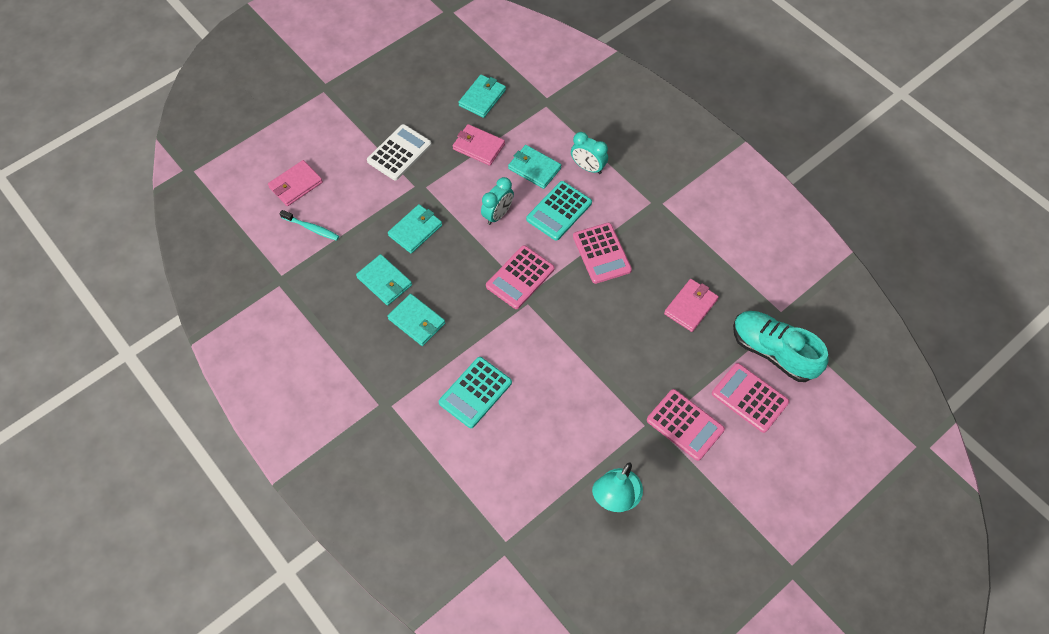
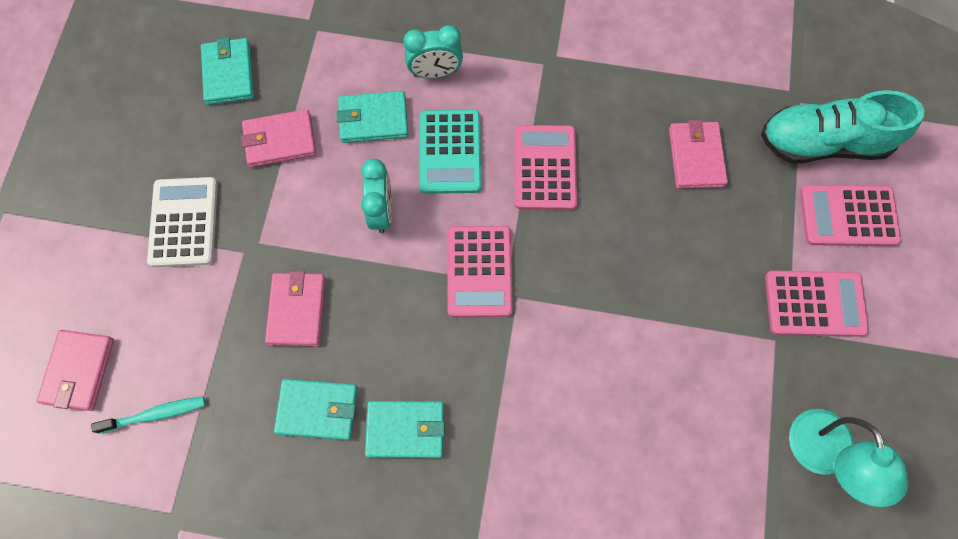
camera: 40 degrees left, 10 degrees up
(415, 230) = (297, 310): turquoise wallet -> pink wallet
(475, 392) = (558, 463): turquoise calculator -> none
(601, 253) = (545, 168): pink calculator -> pink calculator turned 120 degrees counterclockwise

